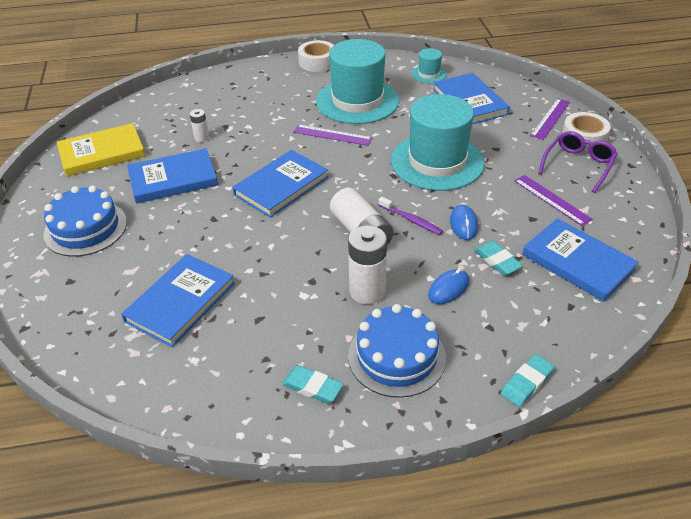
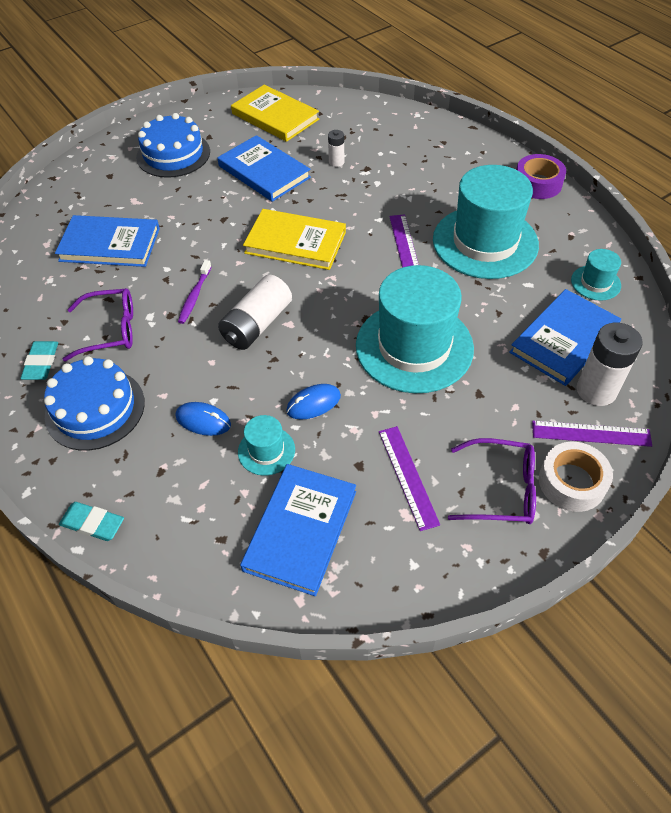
camera: 65 degrees right, 10 degrees up
(281, 186) = (295, 242): blue book -> yellow book
(303, 326) = (110, 330): none -> purple glasses
(317, 62) = (537, 183): white tape -> purple tape
(367, 291) = (173, 358): white battery -> white battery (596, 390)
(411, 220) = (297, 357): purple toothbrush -> purple toothbrush (195, 296)
(497, 261) = (266, 451): turquoise eraser -> turquoise hat
(551, 200) = (407, 476): purple ruler -> purple ruler turned 45 degrees counterclockwise

